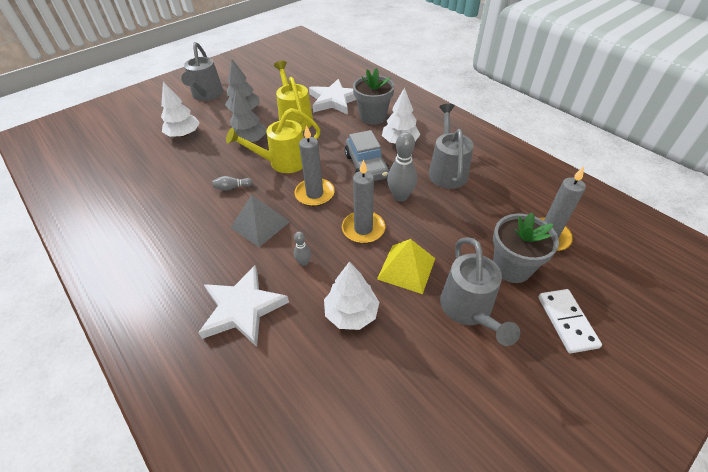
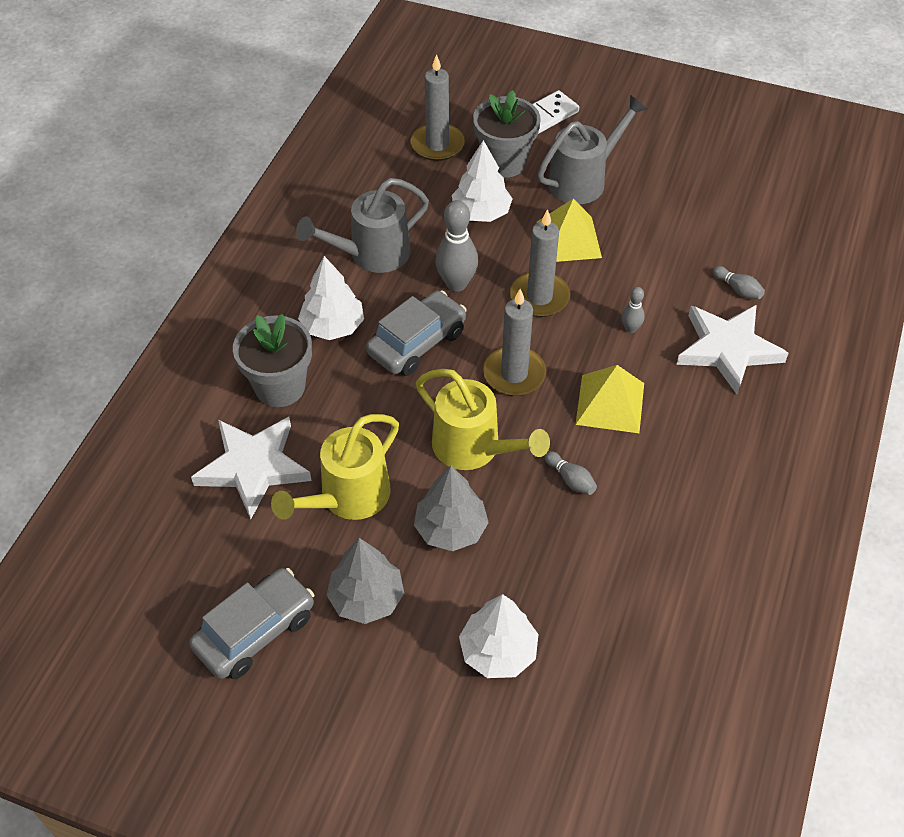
camera: 120 degrees left, 5 degrees up
(207, 95) = (350, 713): grey watering can -> none
(260, 224) = (610, 403): grey pyramid -> yellow pyramid
(261, 85) = (255, 631): none -> grey car
(286, 352) = (738, 289): none -> grey bowling pin
(351, 313) = (658, 261): white tree -> white tree (481, 213)

